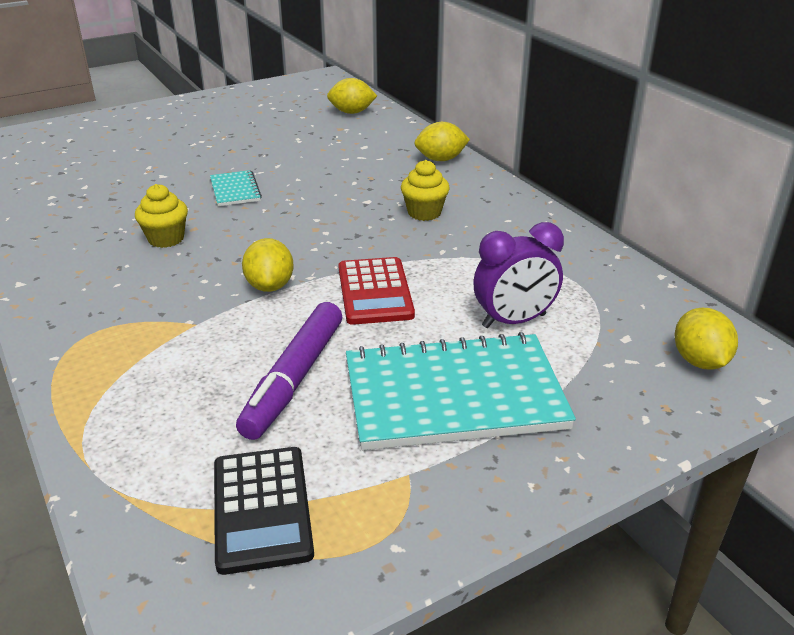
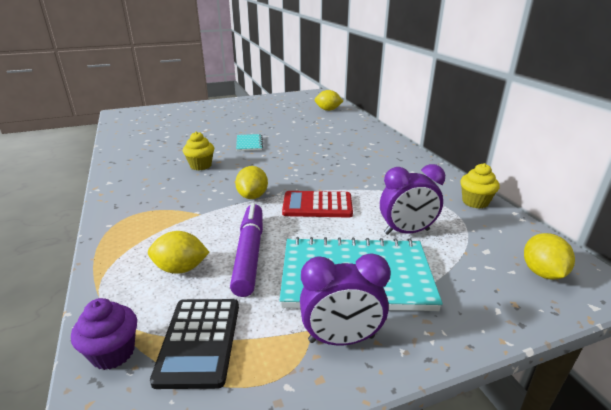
camera: 10 degrees right, 5 degrees down
(147, 539) = (113, 353): none -> purple cupcake
(294, 379) = (250, 254): purple marker -> purple marker turned 150 degrees clockwise
(375, 292) = (317, 205): red calculator -> red calculator turned 90 degrees clockwise
(424, 213) = (359, 163): yellow cupcake -> yellow cupcake (475, 202)
(440, 159) = (375, 136): yellow lemon -> yellow lemon (181, 268)
(451, 481) = (341, 339): none -> purple clock

